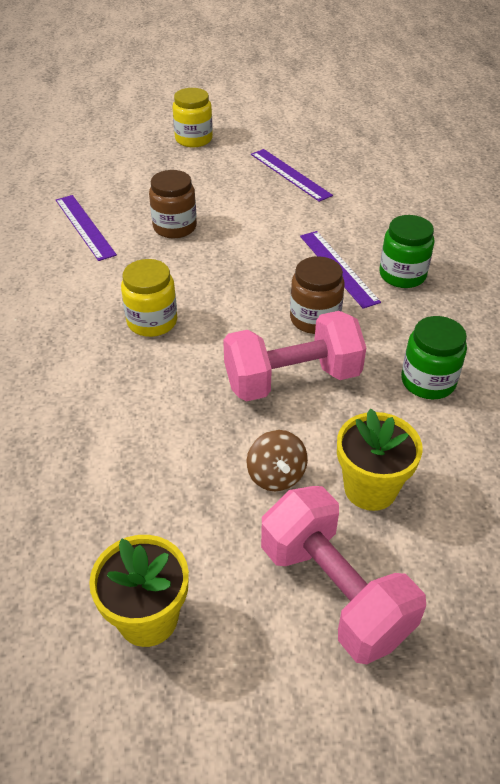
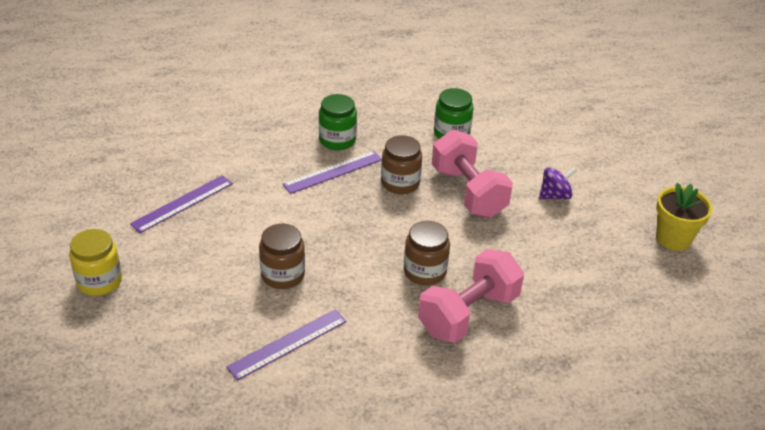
camera: 100 degrees left, 5 degrees down
(152, 321) = (425, 271): yellow jar -> brown jar
(276, 475) = (555, 195): brown spinning top -> purple spinning top
(334, 591) = (622, 171): pink dumbbell -> pink dumbbell (468, 314)
(370, 488) = (549, 158): yellow flower pot -> none

